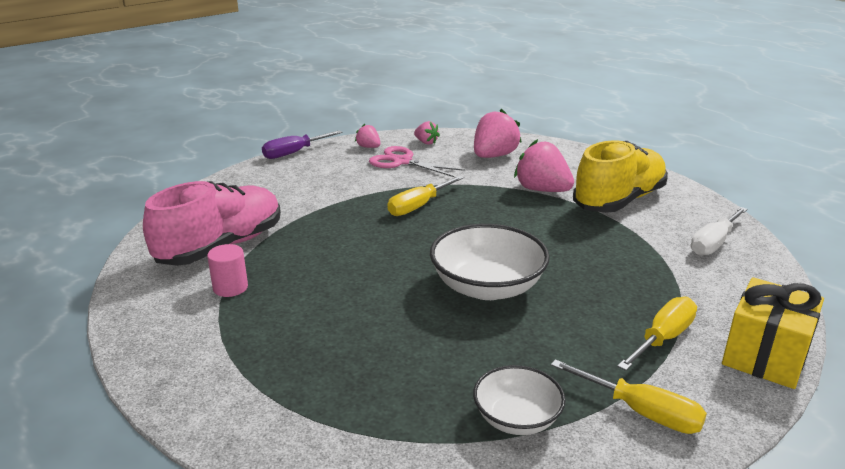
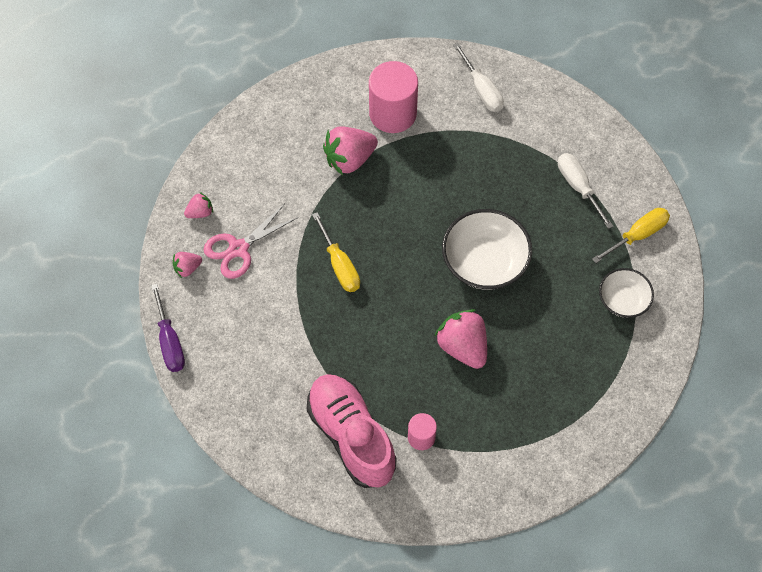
camera: 70 degrees left, 35 degrees up
(494, 156) = (261, 166): pink strawberry -> pink strawberry (463, 347)
(619, 201) = (392, 113): yellow shoe -> pink cylinder
(662, 339) = (578, 187): yellow screwdriver -> white screwdriver
(765, 356) = (612, 144): yellow gift -> none

